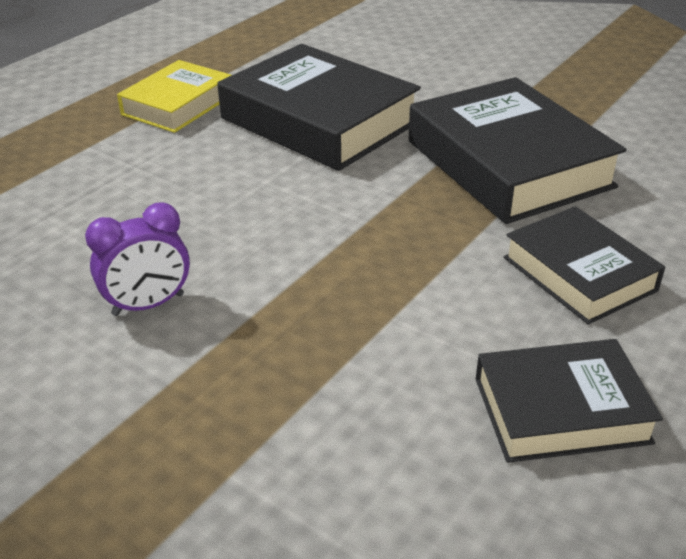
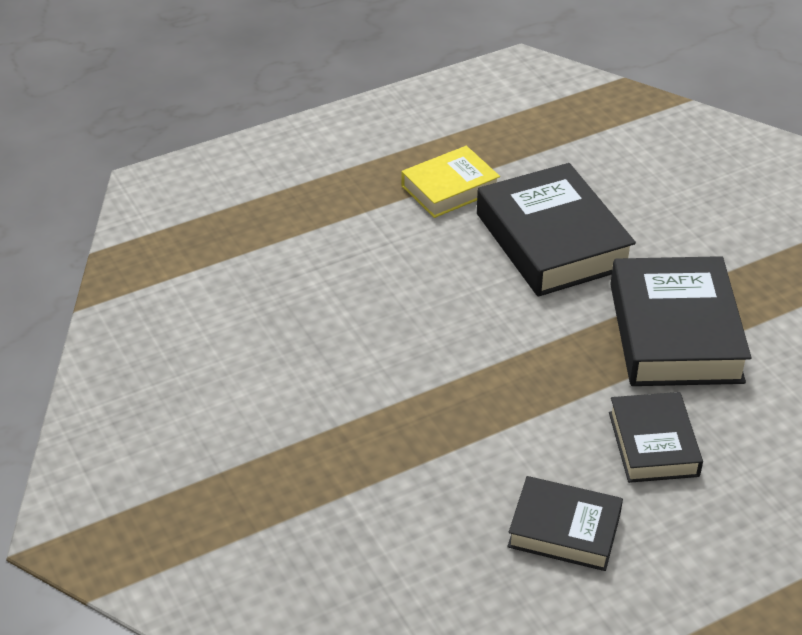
camera: 25 degrees right, 5 degrees up
(148, 305) = (349, 366): purple clock -> none

